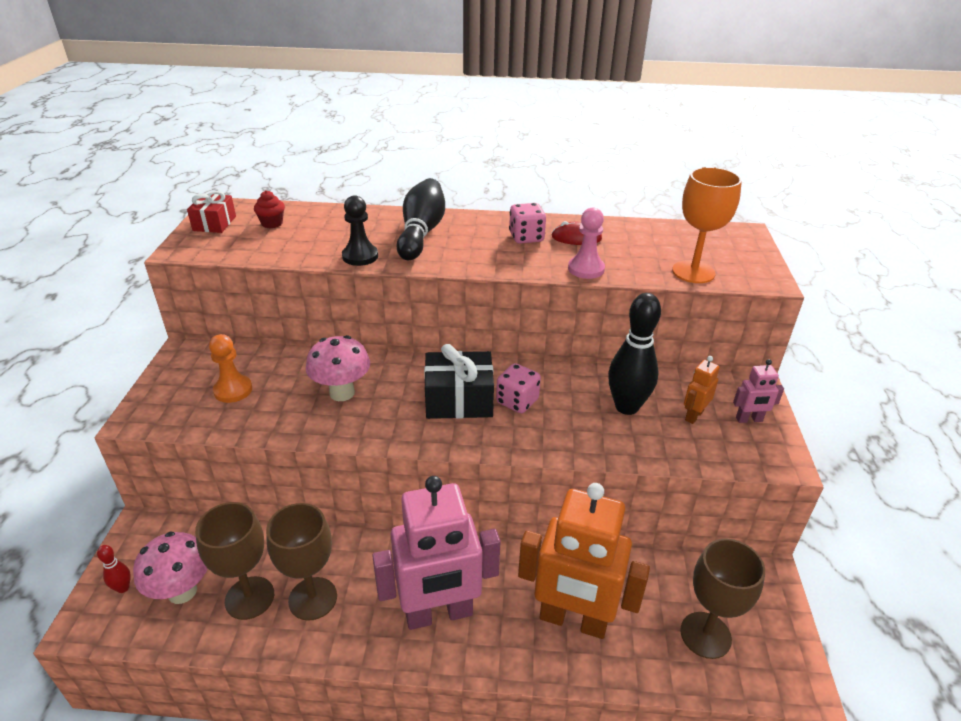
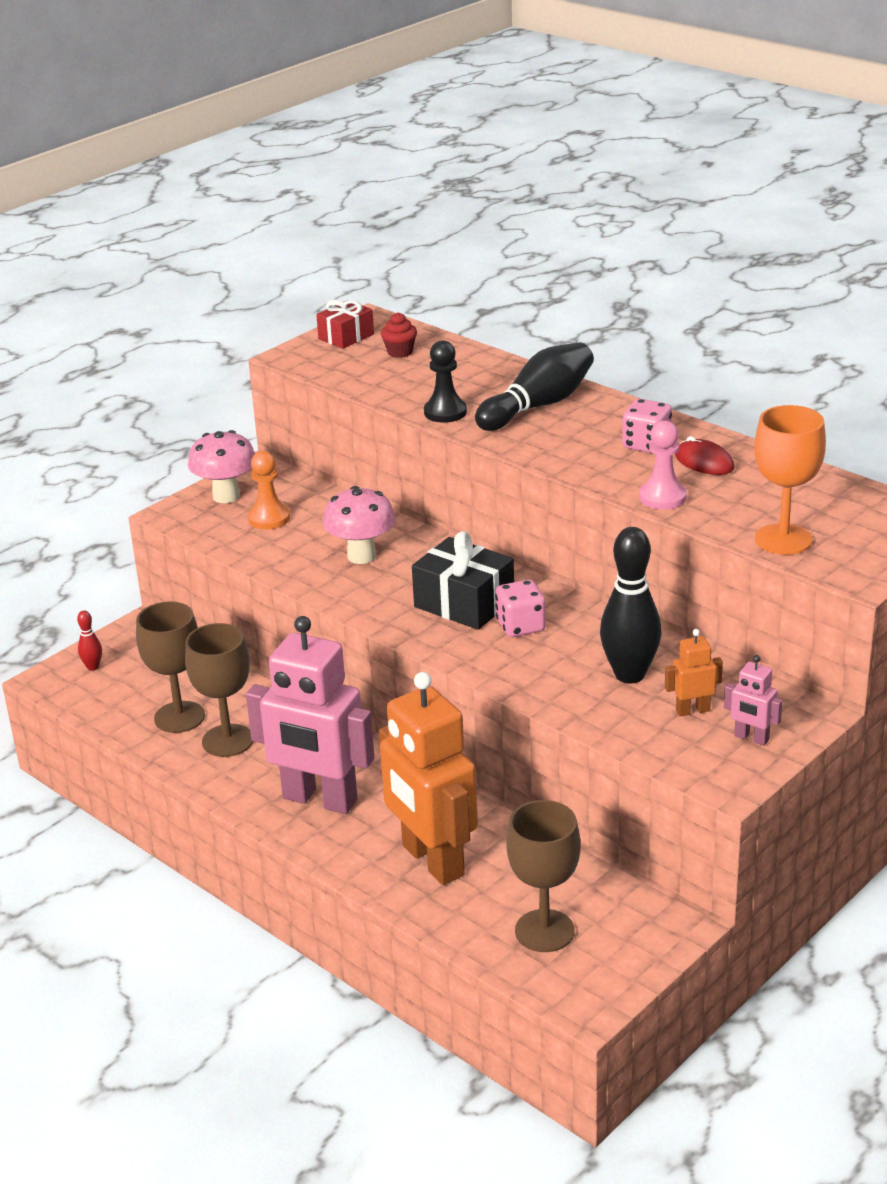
camera: 40 degrees right, 5 degrees down
(182, 591) = (133, 689): pink mushroom -> pink mushroom (226, 496)

